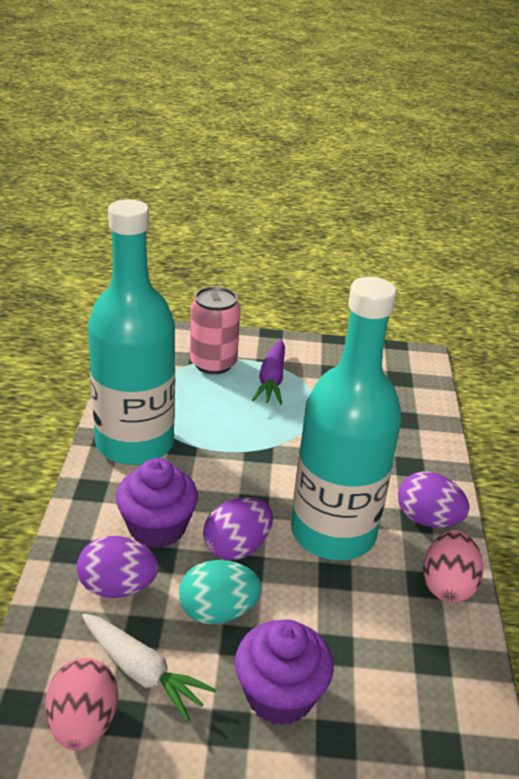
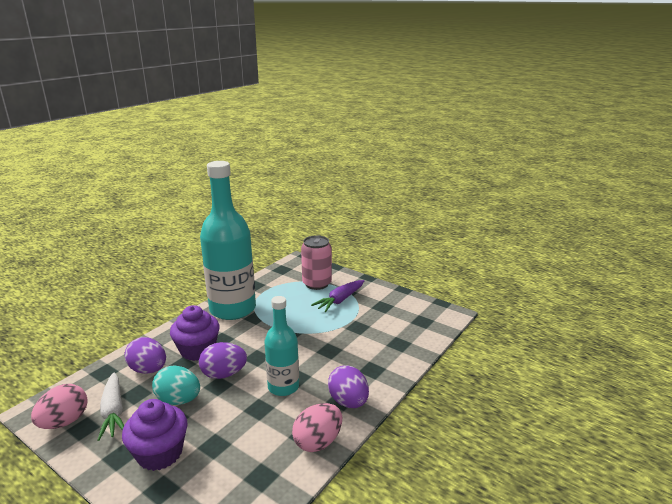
camera: 35 degrees right, 10 degrees down
(333, 532) = (283, 387): turquoise bottle -> turquoise bottle, size x0.55

